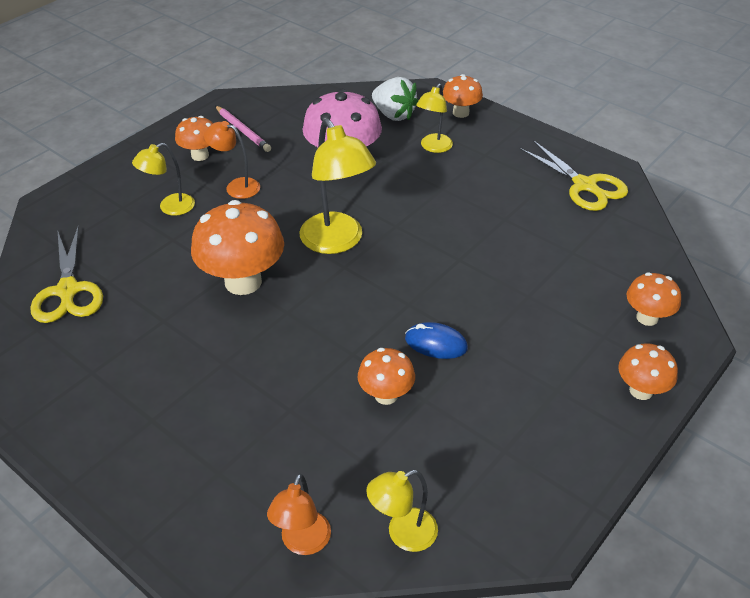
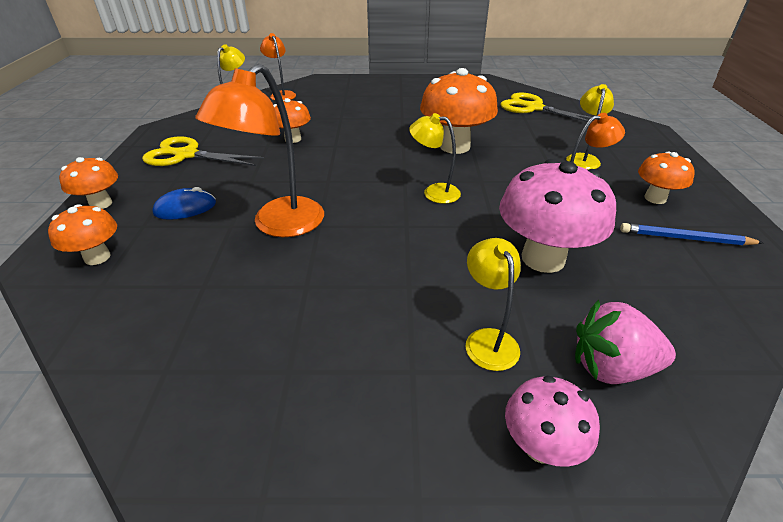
camera: 140 degrees right, 5 degrees down
(243, 131) = (685, 238): pink pencil -> blue pencil
(337, 242) = (434, 192): yellow lamp -> yellow lamp, size x0.57
(394, 115) = (611, 367): white strawberry -> pink strawberry
(436, 343) = (284, 169): blue mouse -> blue mouse (185, 208)
(460, 113) = (541, 446): orange mushroom -> pink mushroom
(489, 275) = (279, 225): none -> orange lamp
(584, 185) = (225, 400): yellow scissors -> yellow scissors (186, 155)

